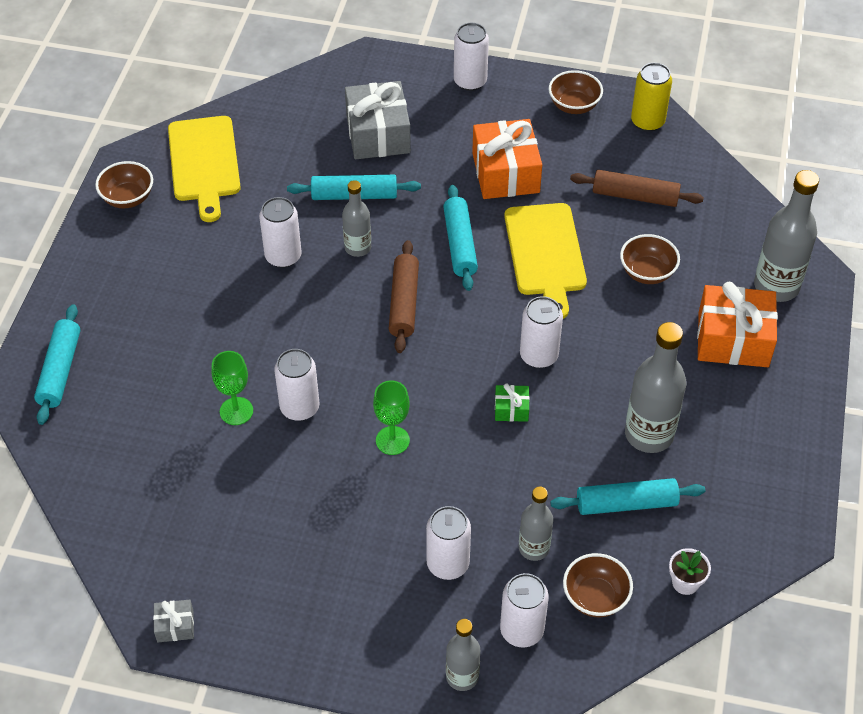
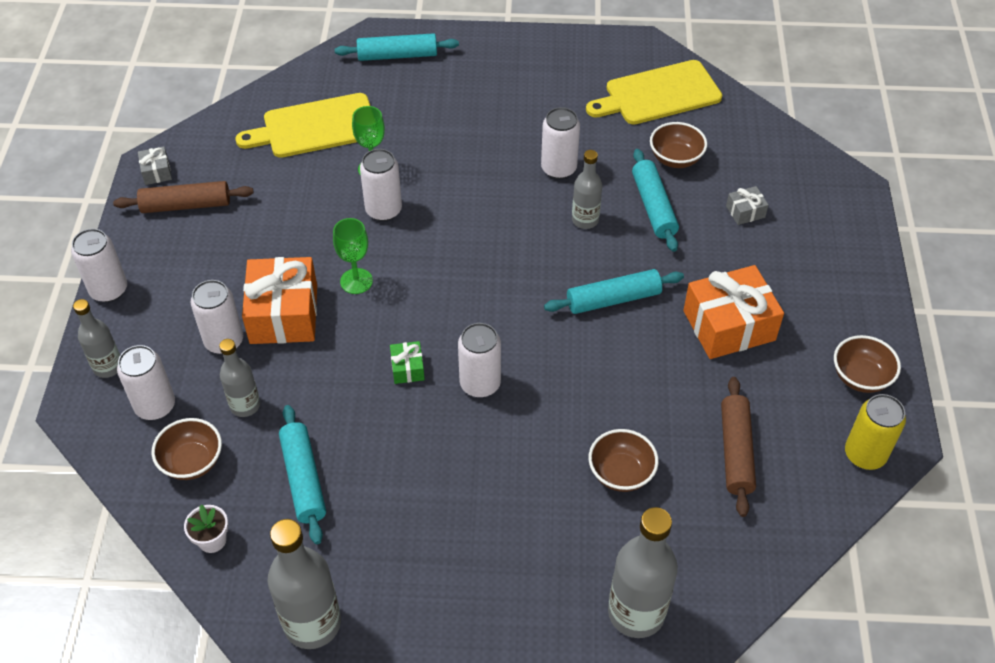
camera: 80 degrees right, 0 degrees up
(128, 198) = (598, 55): brown bowl -> brown bowl (675, 159)
(378, 134) = (745, 212): grey gift -> grey gift, size x0.45
(404, 303) = (523, 265): brown rolling pin -> brown rolling pin (186, 205)
(470, 81) = (857, 277): white can -> white can (109, 290)
(545, 254) = (621, 374): yellow cutting board -> yellow cutting board (315, 127)
(649, 434) = (393, 492): grey bottle -> grey bottle (312, 623)
(733, 339) = (542, 568): orange gift -> orange gift (284, 314)

